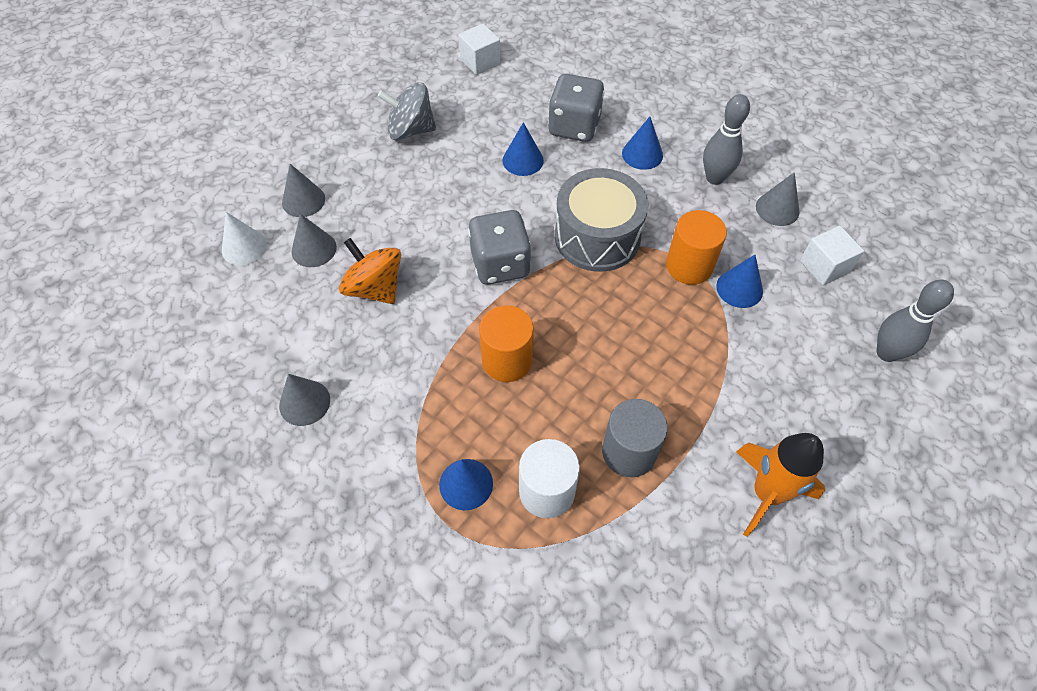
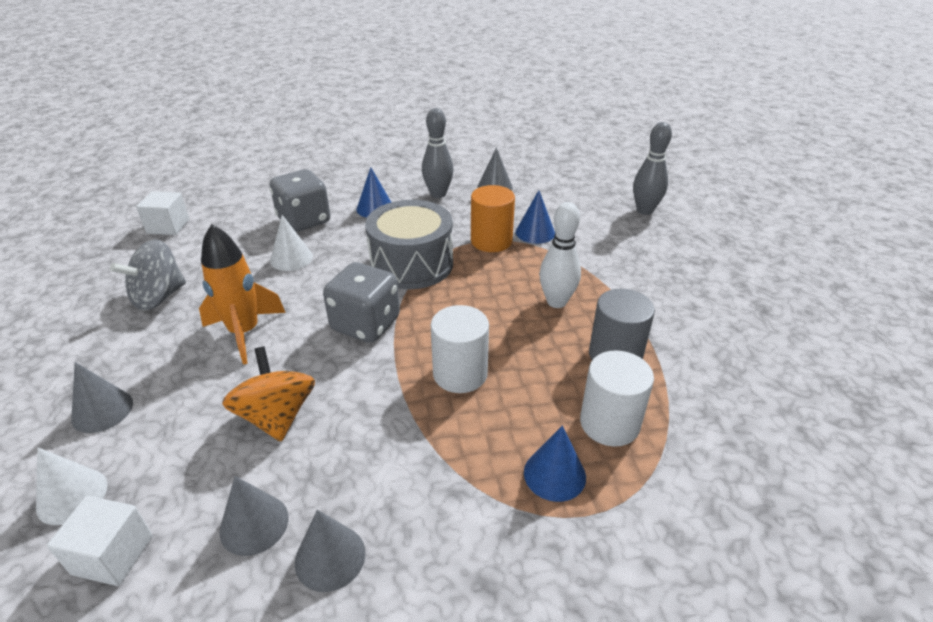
camera: 50 degrees left, 20 degrees down
(314, 249) = (167, 436): grey cone -> grey cone (254, 524)
(375, 288) = (276, 416): orange spinning top -> orange spinning top turned 75 degrees clockwise
(507, 360) = (460, 374): orange cylinder -> white cylinder
(523, 160) = (291, 258): blue cone -> white cone
(655, 368) = (556, 302): none -> white bowling pin
(767, 493) = (707, 311): orange rocket -> orange rocket (245, 333)
(824, 266) = (558, 196): white cube -> white cube (113, 555)

